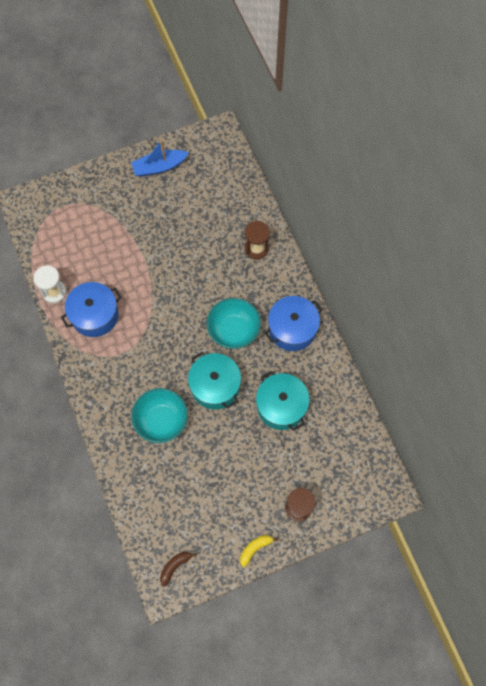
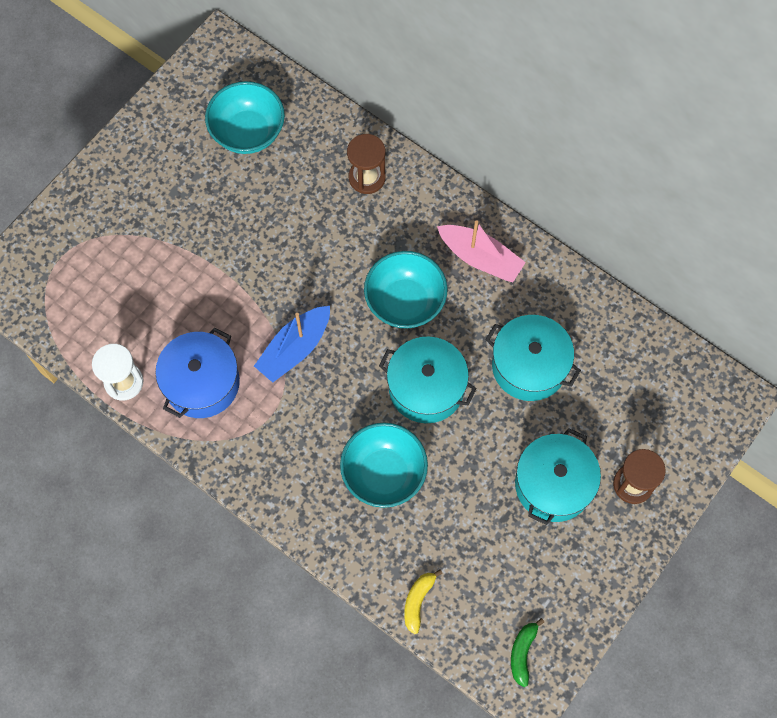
camera: 30 degrees left, 0 degrees up
(159, 167) = (164, 136): blue boat -> blue boat (294, 349)
(175, 566) = (522, 652): brown banana -> green banana
(206, 188) = (248, 132): none -> turquoise bowl
(252, 481) = (553, 484): none -> turquoise pot
(255, 548) = (611, 568): yellow banana -> yellow banana (418, 601)
(292, 329) = (480, 258): blue pot -> pink boat

